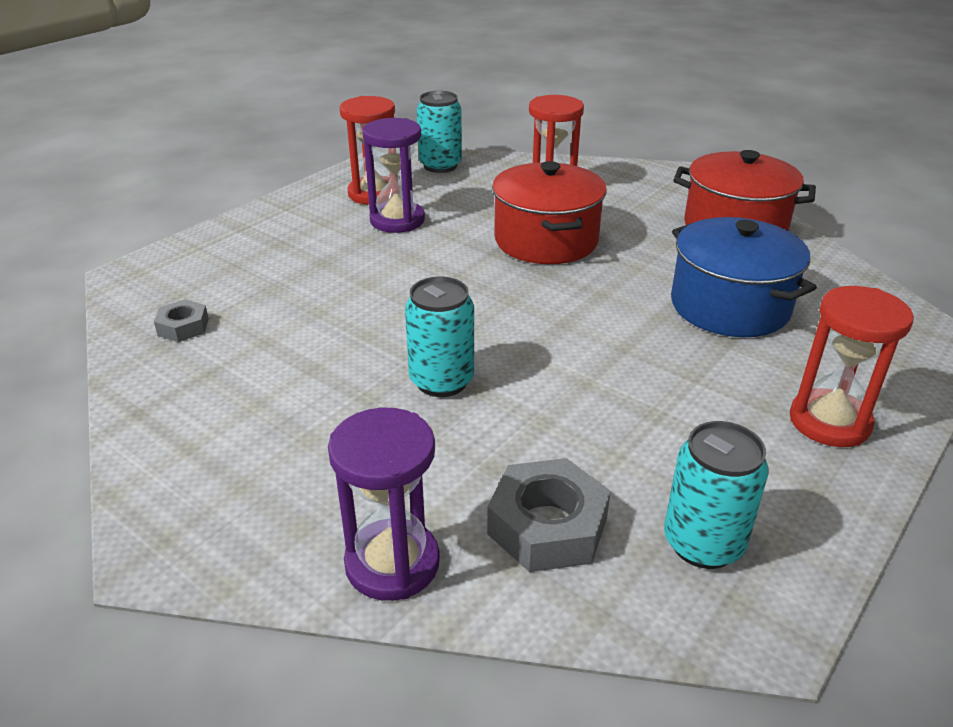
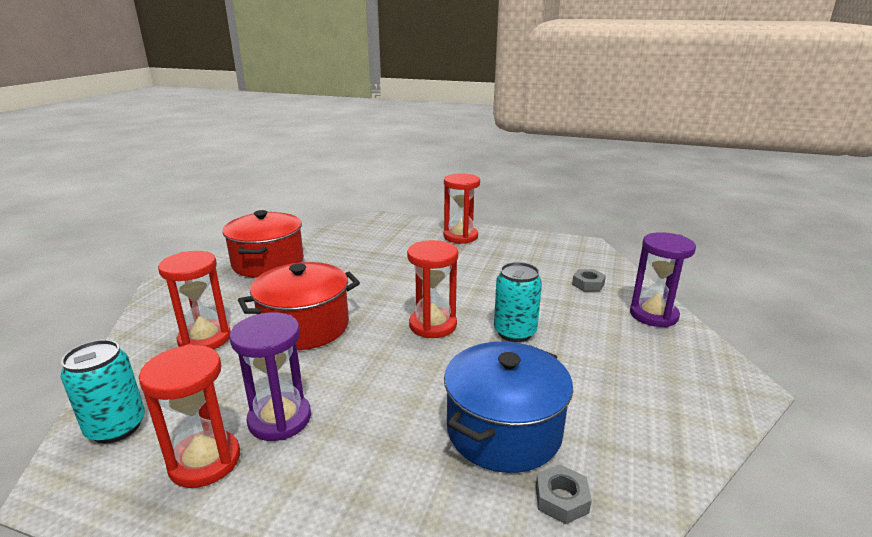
camera: 110 degrees left, 10 degrees down
(500, 320) = (433, 325): none -> red hourglass
(547, 526) = (588, 284): grey nut -> grey nut, size x0.57
(703, 543) = (559, 255): turquoise can -> none
(729, 306) = (373, 259): blue pot -> blue pot (504, 430)

